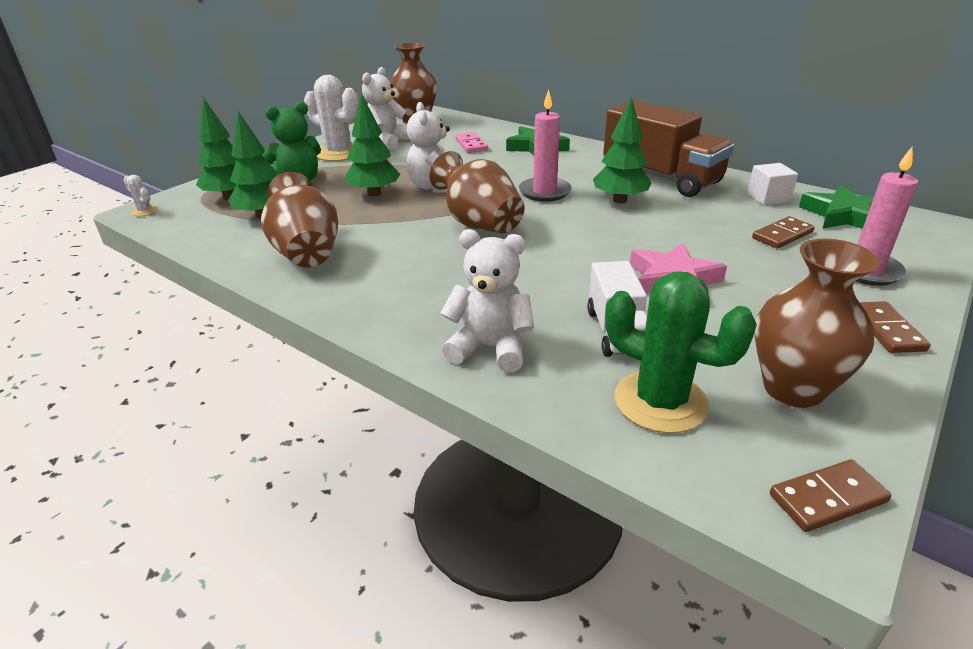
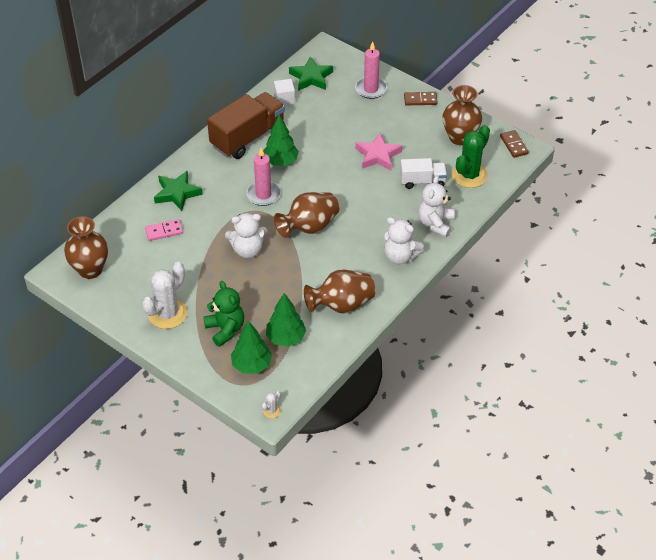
camera: 90 degrees left, 15 degrees up
(374, 193) = (255, 282): green tree -> none
(387, 141) = (145, 285): white teddy bear -> white teddy bear (400, 256)
(782, 235) = (332, 106): brown domino -> none

